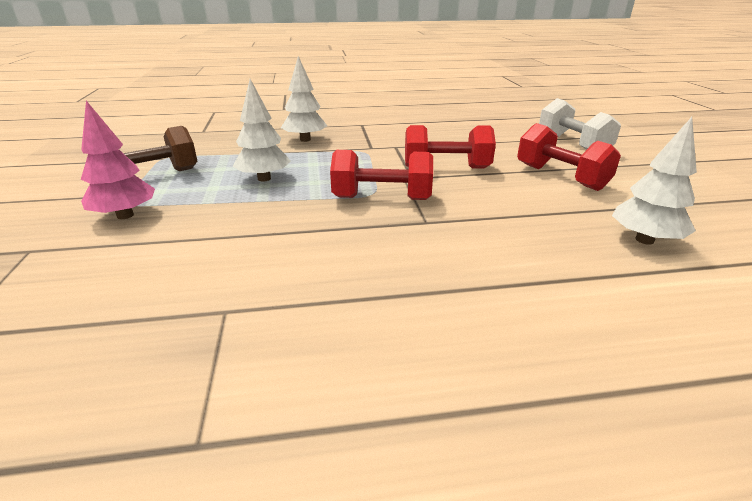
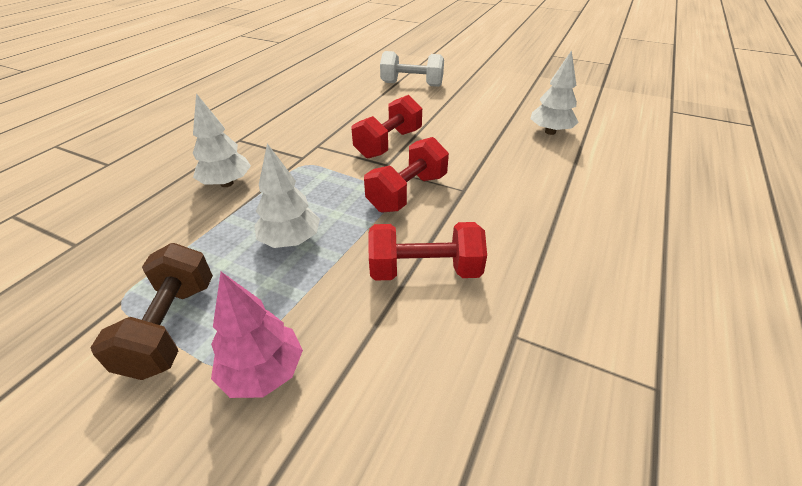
camera: 55 degrees left, 10 degrees up
(560, 177) = (453, 113): red dumbbell -> red dumbbell (424, 270)

